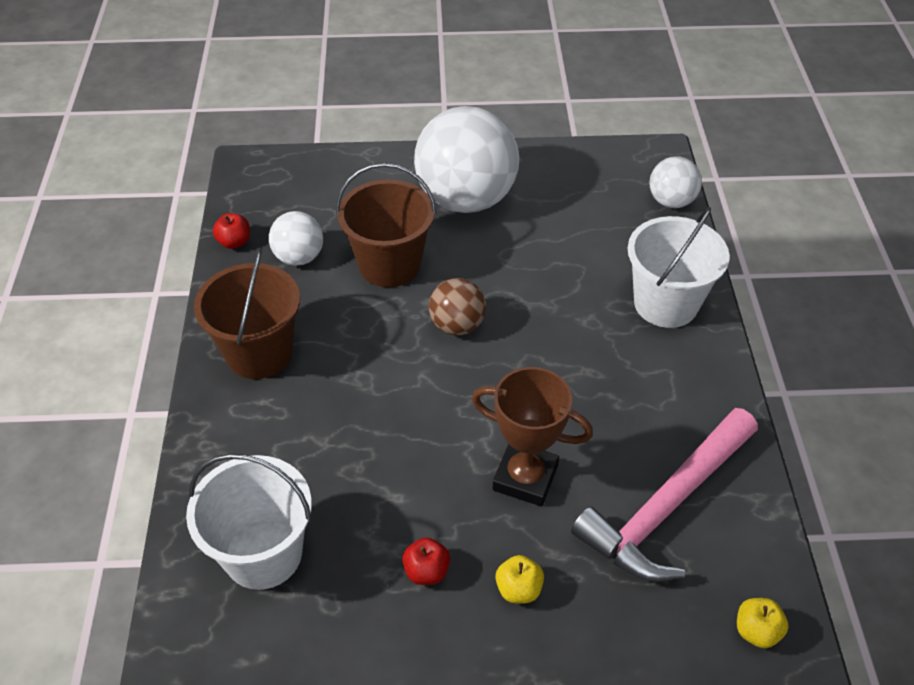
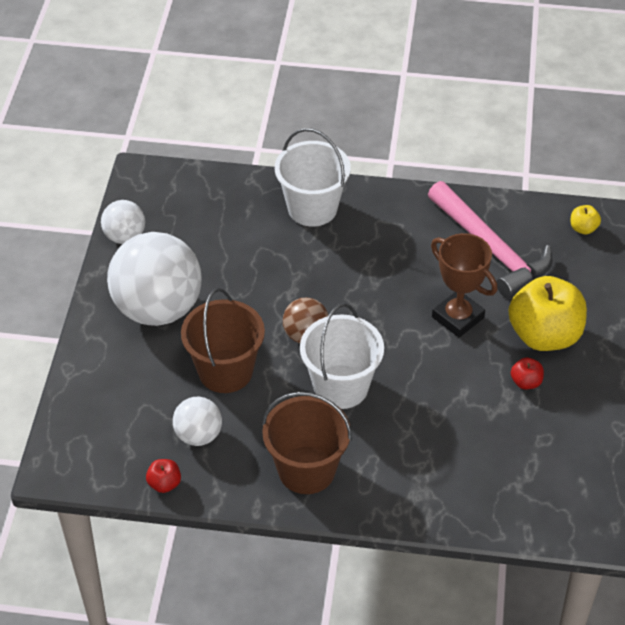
camera: 80 degrees left, 0 degrees up
(263, 554) = (501, 475): white bucket -> white bucket (341, 387)
(518, 589) = (544, 335): yellow apple -> yellow apple, size x2.39
(525, 478) = (457, 317): brown trophy -> brown trophy turned 75 degrees counterclockwise
(671, 201) = (202, 179): white ball -> white ball (125, 236)

